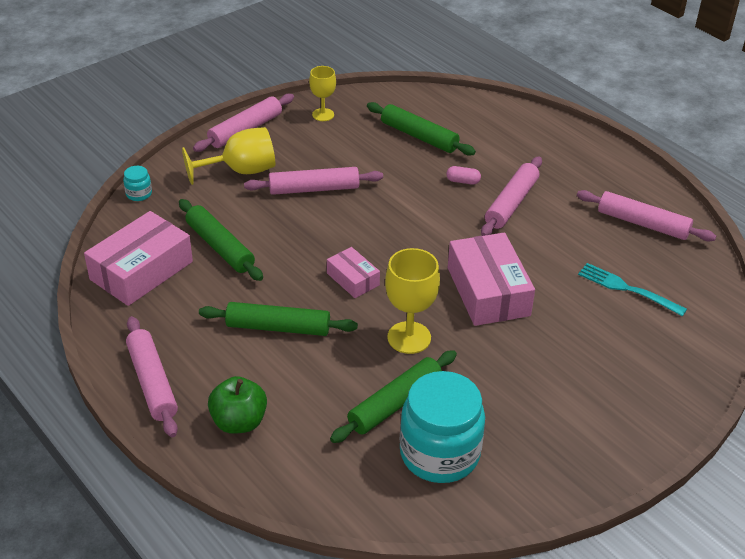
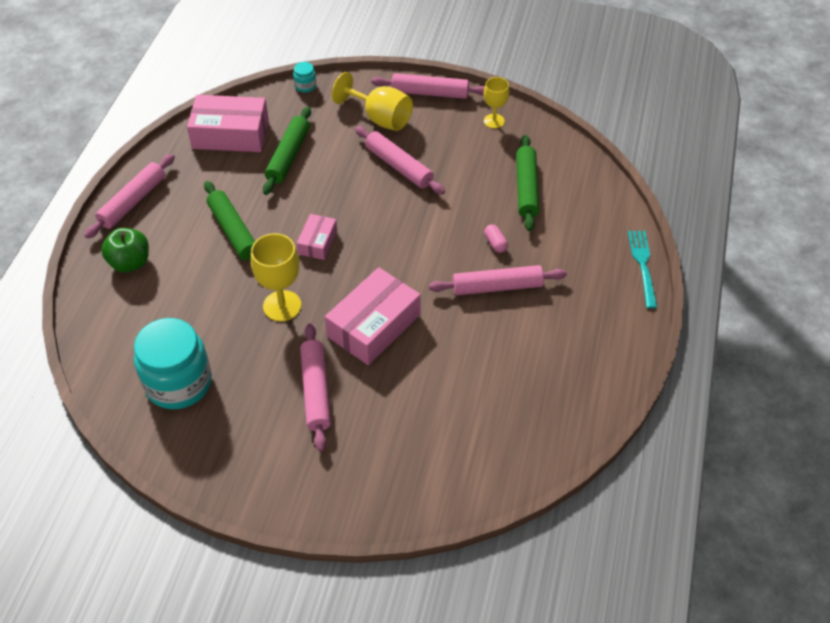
camera: 55 degrees right, 10 degrees up
(395, 403) = (208, 333): green rolling pin -> none
(627, 289) = (458, 413): turquoise fork -> turquoise fork (643, 265)
(643, 224) = (557, 386): pink rolling pin -> pink rolling pin (316, 391)

